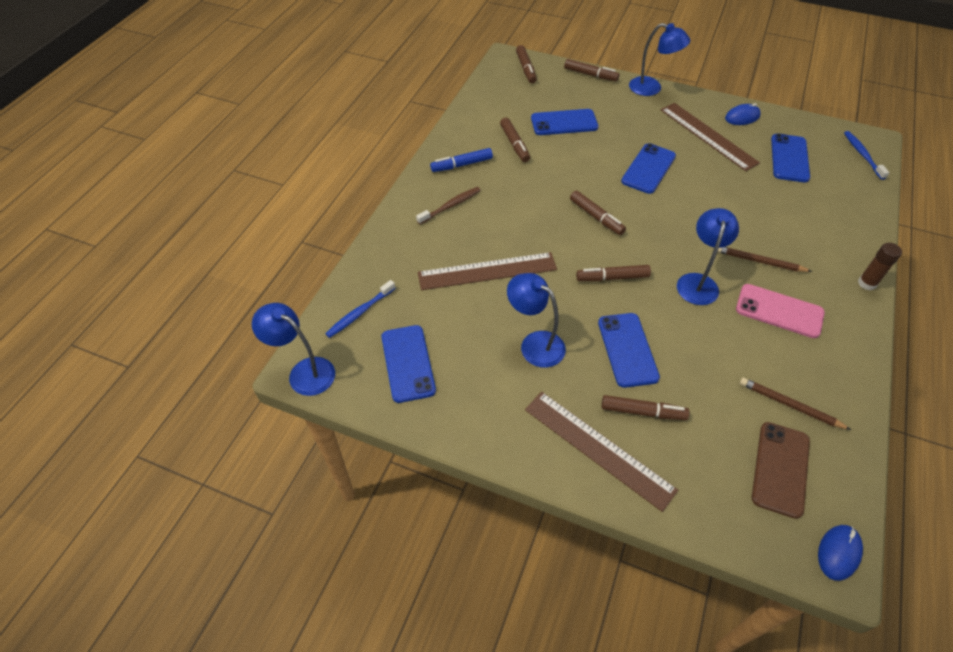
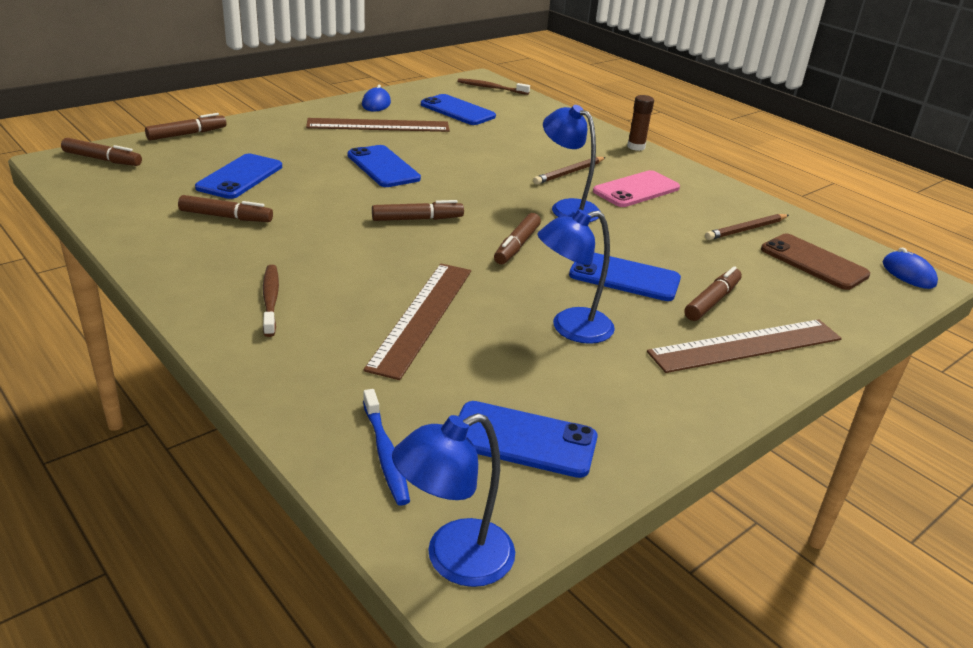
camera: 65 degrees left, 20 degrees down
(461, 165) = (205, 264): blue marker -> none
(652, 88) = (266, 118): blue lamp -> none
(862, 155) = (491, 88): blue toothbrush -> brown toothbrush

